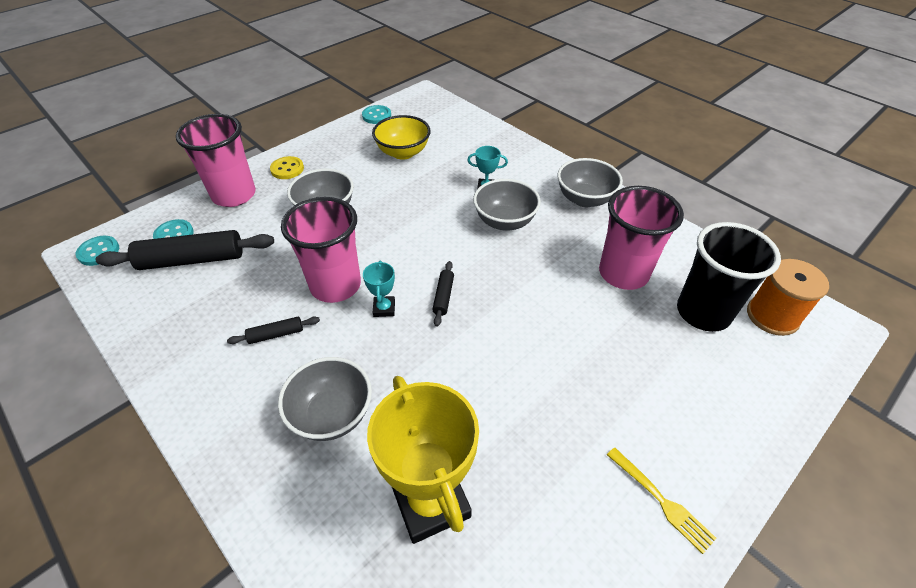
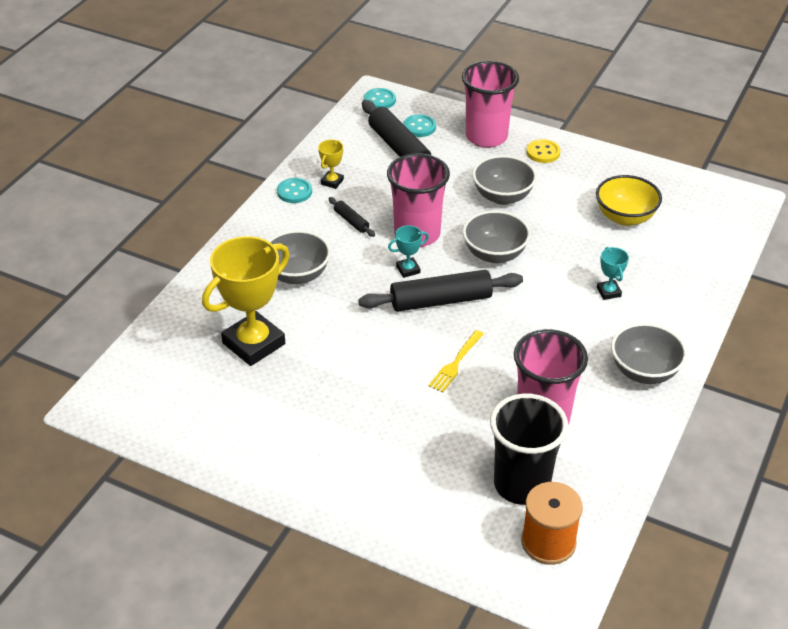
camera: 70 degrees right, 5 degrees down
(195, 333) = (332, 182): none -> yellow trophy
(376, 116) = (675, 178): turquoise button -> turquoise button (294, 192)
(443, 296) = (441, 301): black rolling pin -> black rolling pin, size x2.10
(504, 221) = (565, 317): grey bowl -> grey bowl (494, 254)
(660, 500) = (304, 468): yellow fork -> yellow fork (456, 363)

